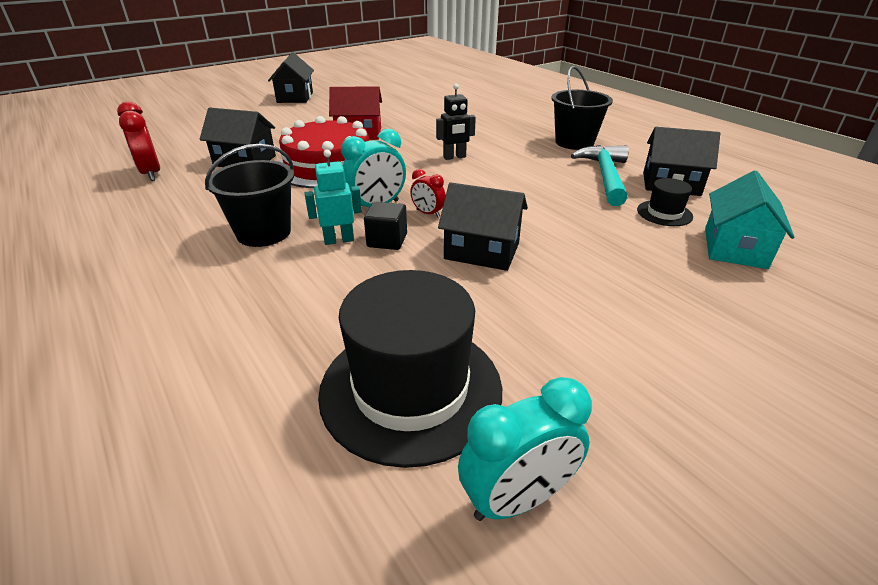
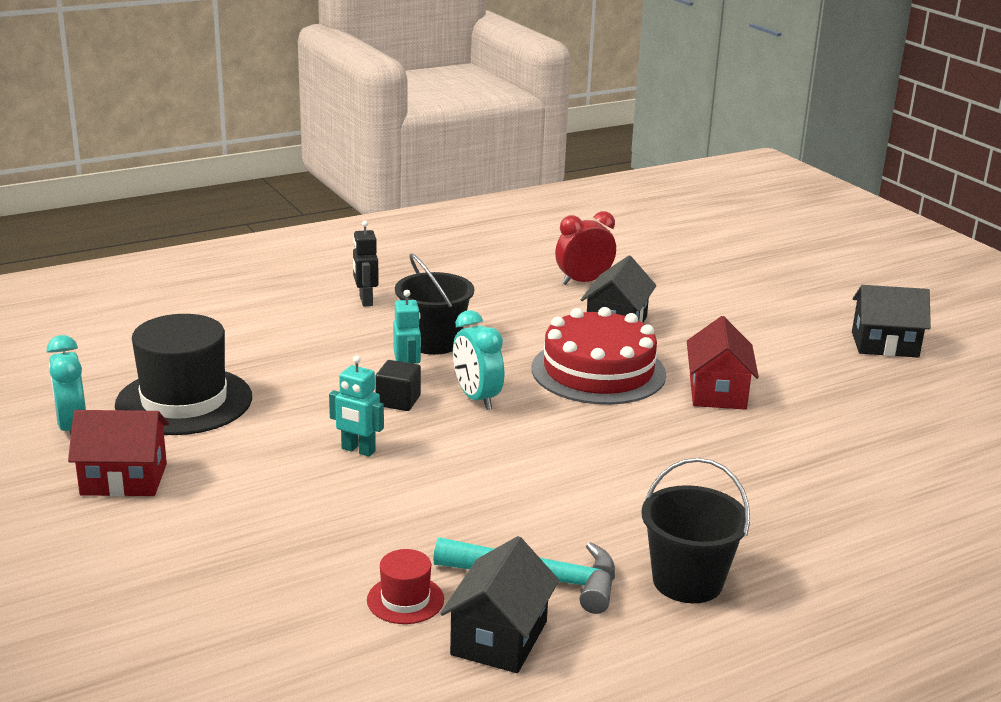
camera: 95 degrees right, 10 degrees down
(428, 213) = (451, 427): red clock -> none
(454, 157) = (622, 459): black robot -> black robot (365, 301)
(482, 251) = (358, 450): black house -> turquoise robot
(613, 397) = (124, 479): none -> red house
(664, 213) = (405, 600): black hat -> red hat
(735, 248) = (298, 628): turquoise house -> none

